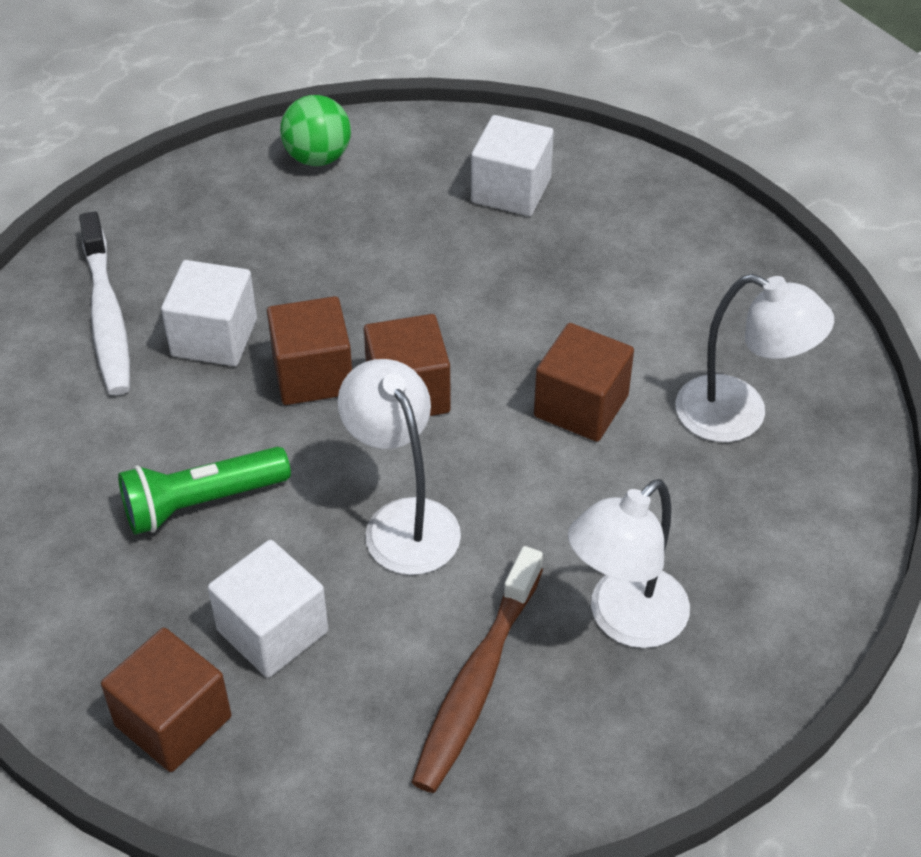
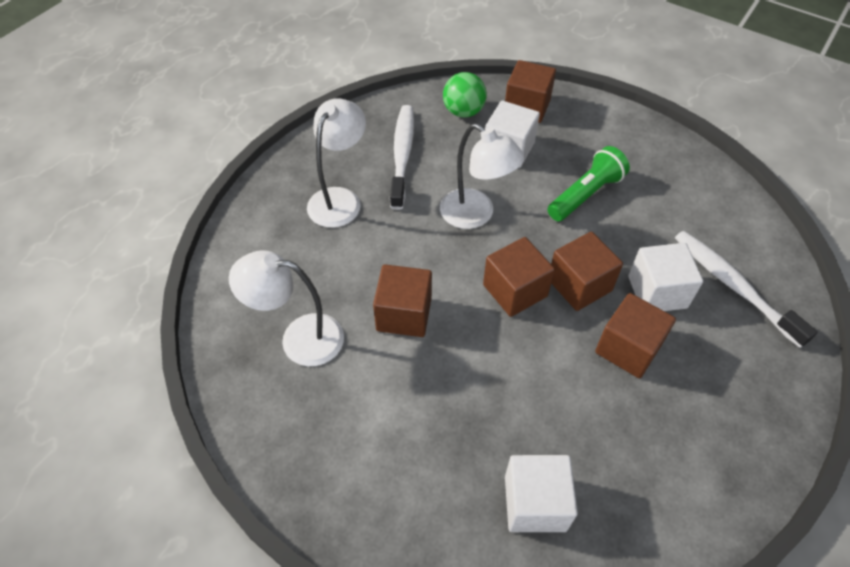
camera: 160 degrees right, 5 degrees up
(306, 288) = (628, 348): none -> brown cube
(318, 157) = (711, 485): green ball -> green ball (463, 112)
(477, 681) = (402, 155): brown toothbrush -> white toothbrush

